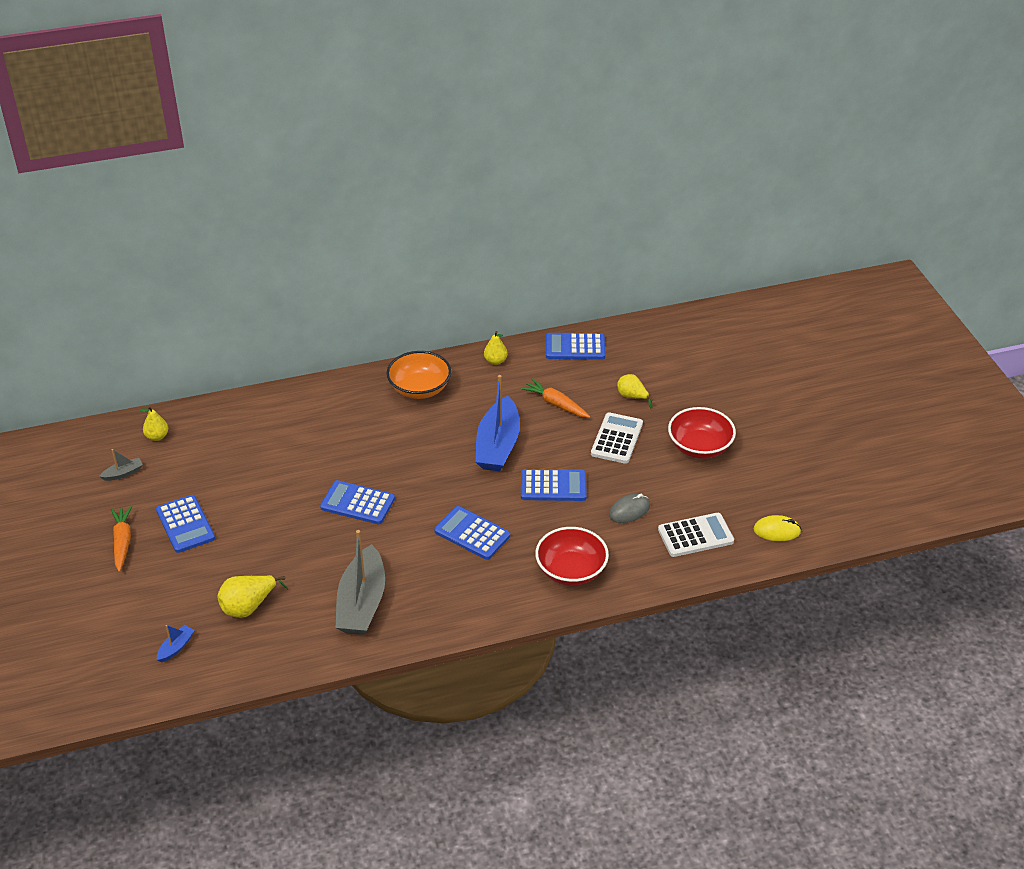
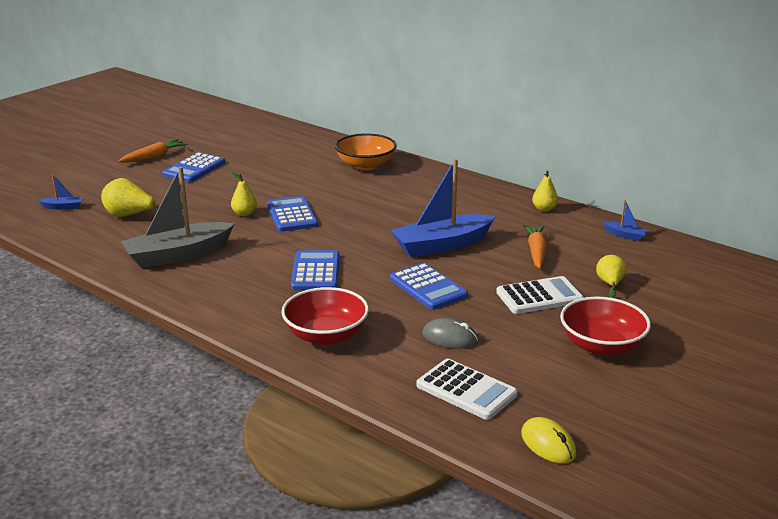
camera: 55 degrees right, 15 degrees down
(123, 473) = (222, 136): grey boat -> none
(157, 436) = (272, 132): yellow pear -> yellow pear (244, 214)
(419, 389) = (459, 193): orange bowl -> orange bowl (365, 165)
(575, 347) = (625, 235): blue calculator -> blue boat

